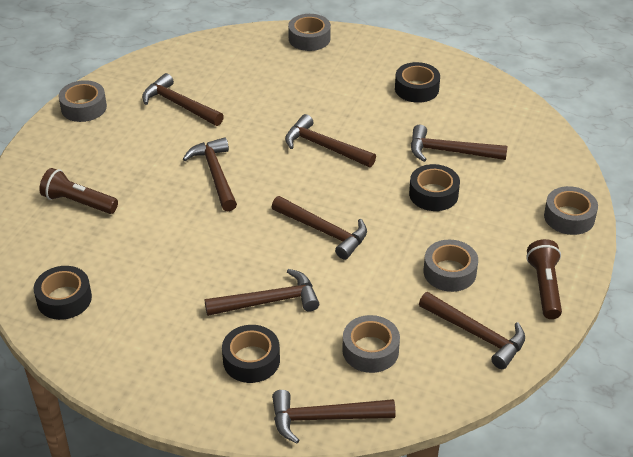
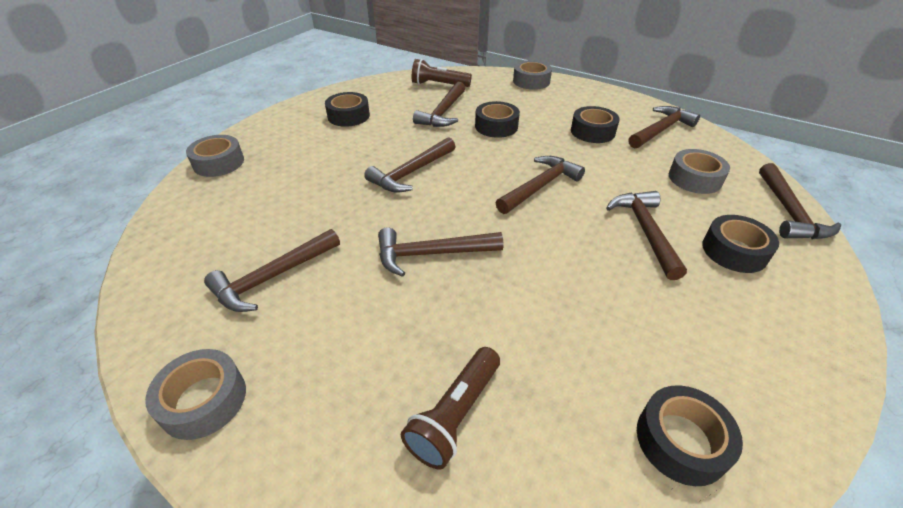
camera: 80 degrees left, 0 degrees up
(449, 272) = (592, 131): grey tape -> black tape
(544, 287) = (605, 99): brown flashlight -> brown flashlight (439, 85)

